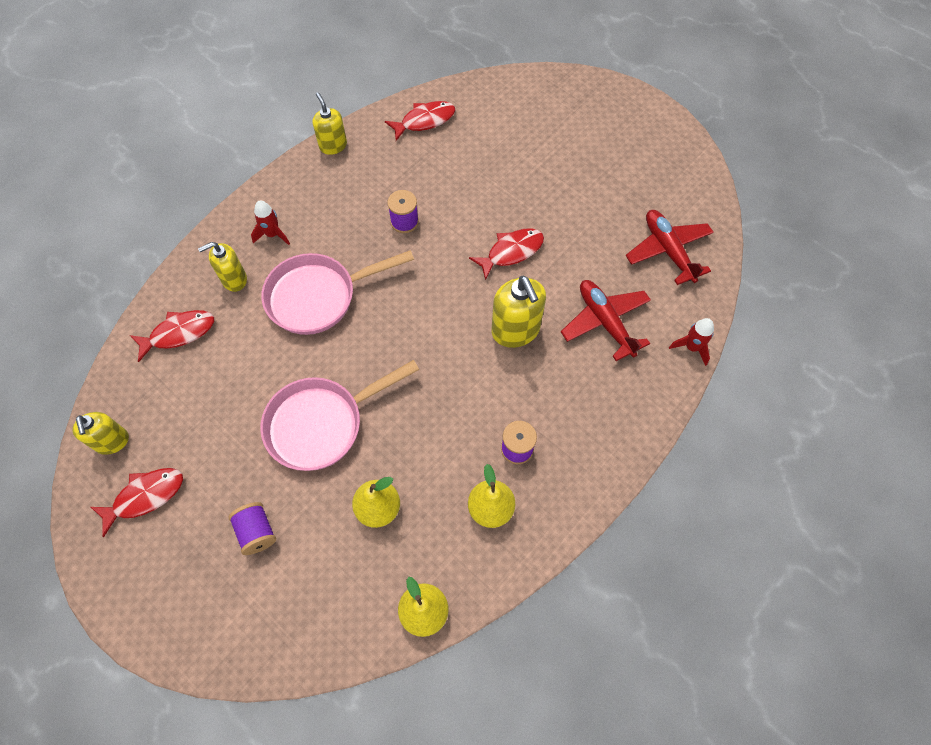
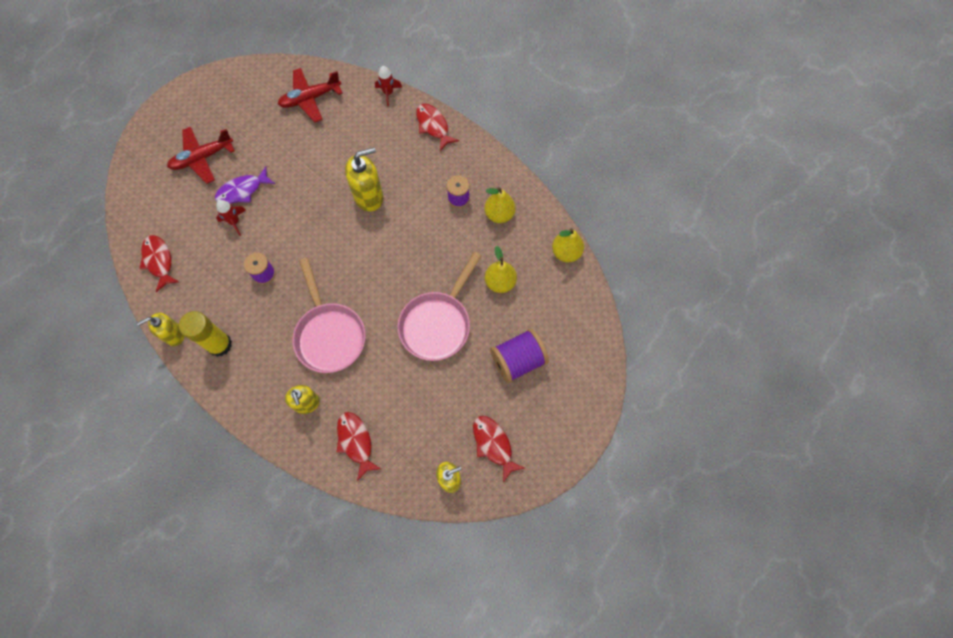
camera: 90 degrees left, 5 degrees up
(256, 532) = (518, 361): purple spool -> purple spool, size x1.59
(272, 234) = (265, 377): red rocket -> red rocket (234, 222)
(317, 188) = (219, 345): none -> yellow glue stick
(322, 424) = (438, 323): pink pan -> pink pan turned 60 degrees clockwise
(511, 252) = (301, 198): red fish -> red fish (433, 126)
(520, 189) = (242, 190): none -> purple fish
(605, 322) = (366, 141): red plane -> red plane (202, 158)

